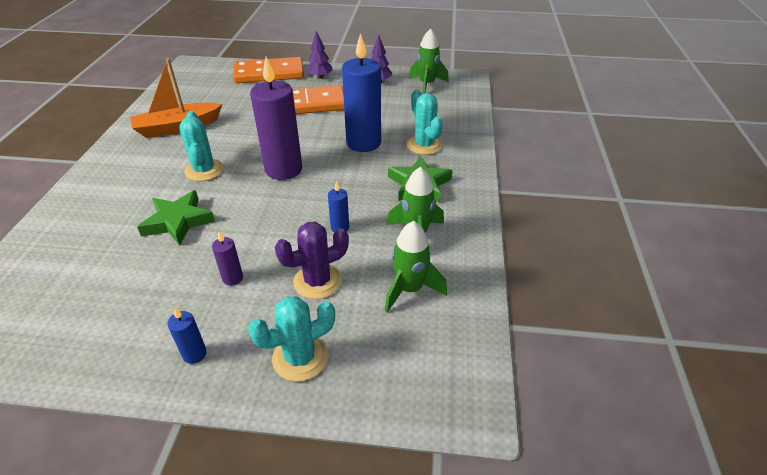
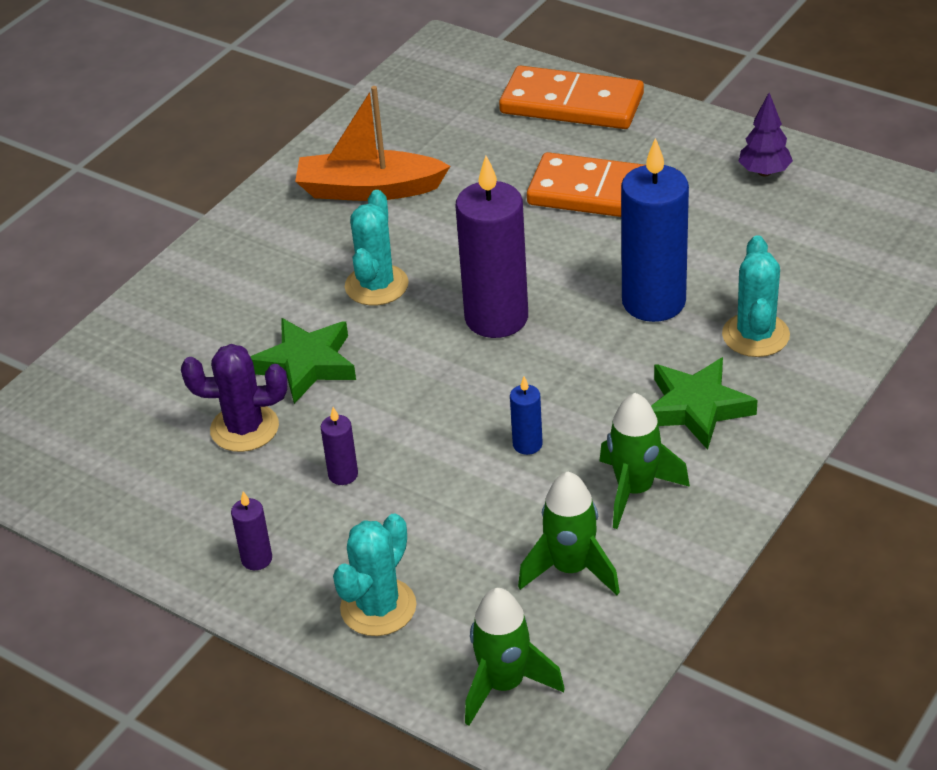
camera: 30 degrees right, 0 degrees up
(194, 354) = (256, 559): blue candle -> purple candle
(300, 357) = (378, 607): turquoise cactus -> turquoise cactus turned 60 degrees counterclockwise
(317, 281) = (452, 515): purple cactus -> purple cactus (244, 428)
(320, 77) = (660, 134): purple tree -> none
(427, 85) = (853, 202): green rocket -> green rocket (504, 685)

